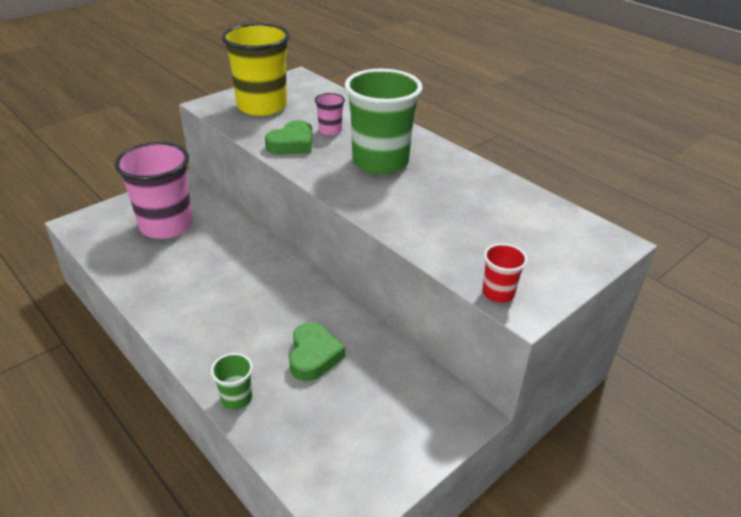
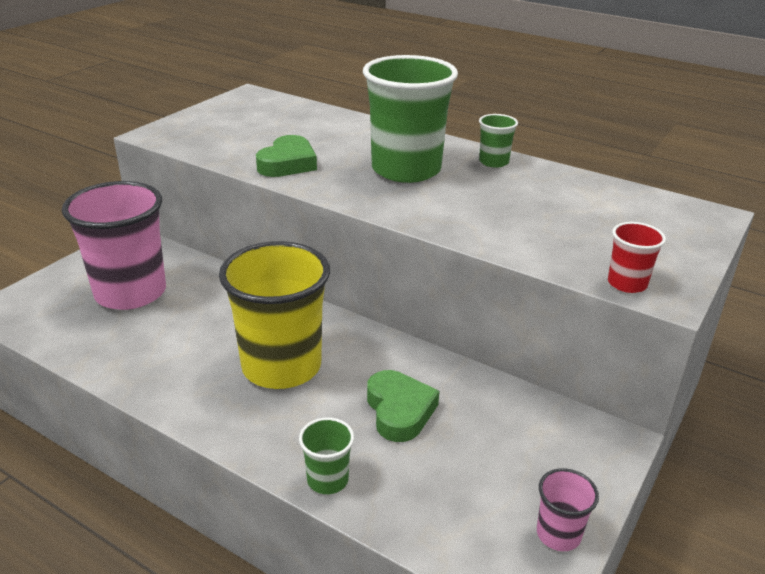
camera: 15 degrees left, 5 degrees down
(262, 106) = (225, 129): yellow cup -> yellow cup (281, 366)
(330, 130) = (325, 145): pink cup -> pink cup (558, 534)
(456, 164) = (493, 162): none -> green cup

